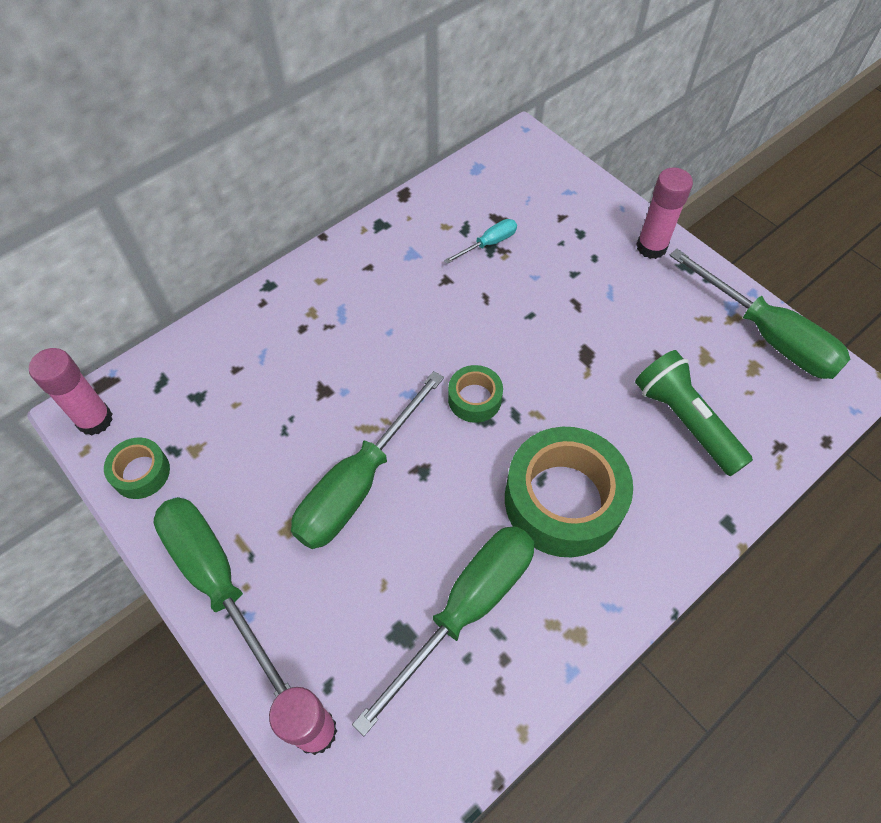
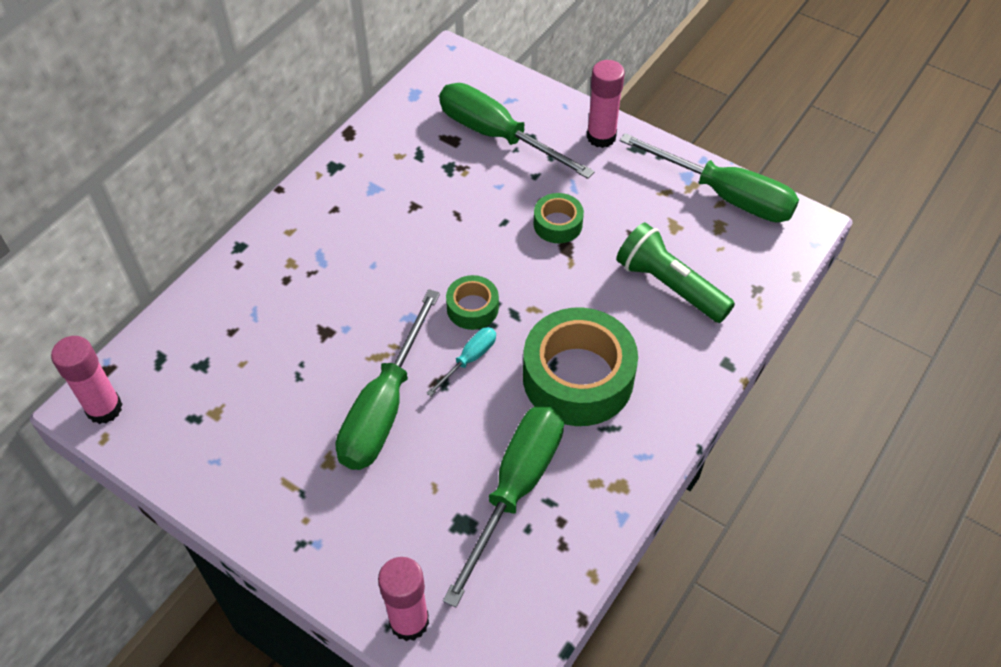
camera: 15 degrees left, 5 degrees down
(141, 472) = (168, 445): green tape -> green tape (558, 224)
(217, 581) = (276, 521): green screwdriver -> green screwdriver (497, 136)
(488, 244) = (446, 164): turquoise screwdriver -> turquoise screwdriver (469, 359)

